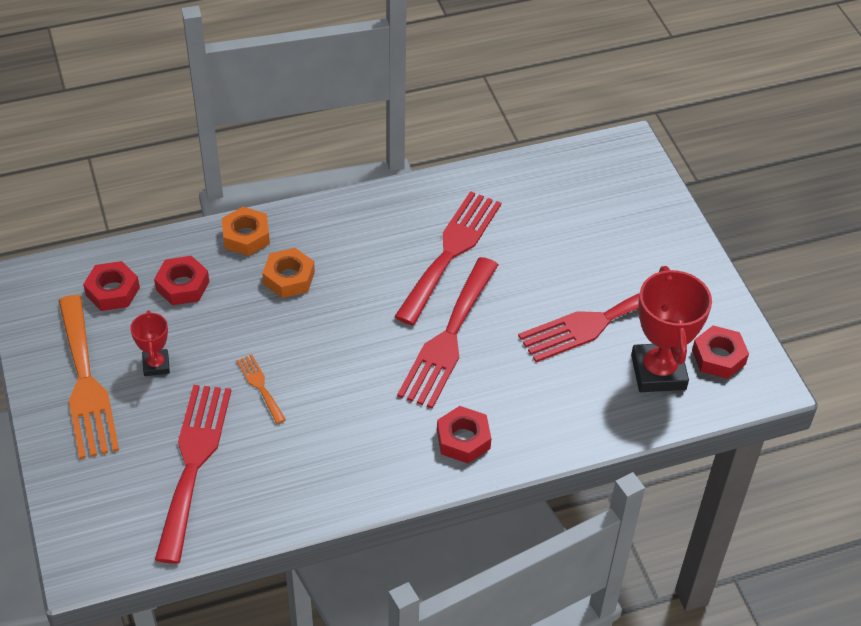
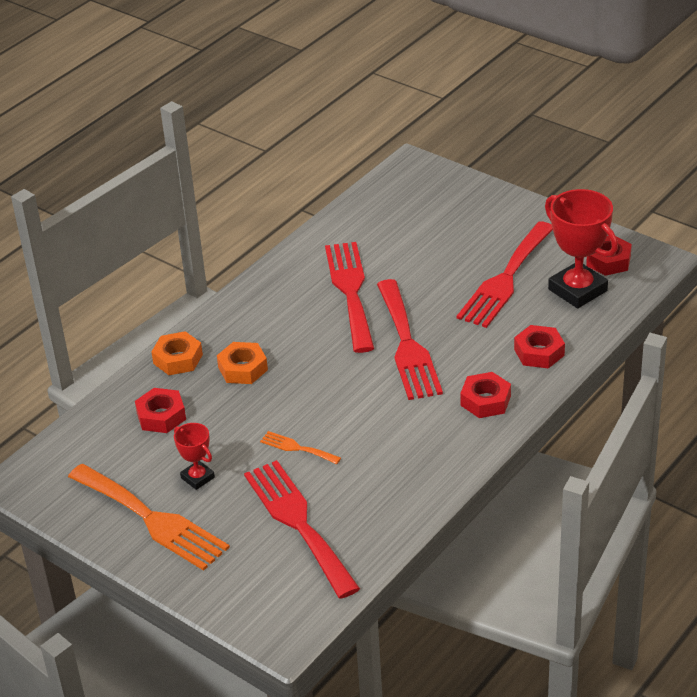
camera: 30 degrees left, 10 degrees down
(112, 291) = (106, 449): red nut -> red nut (539, 352)

